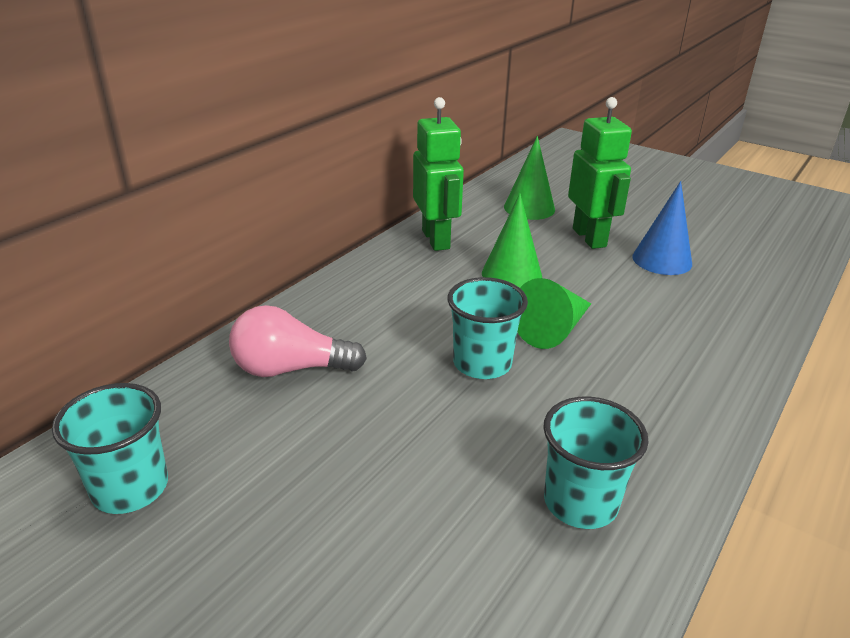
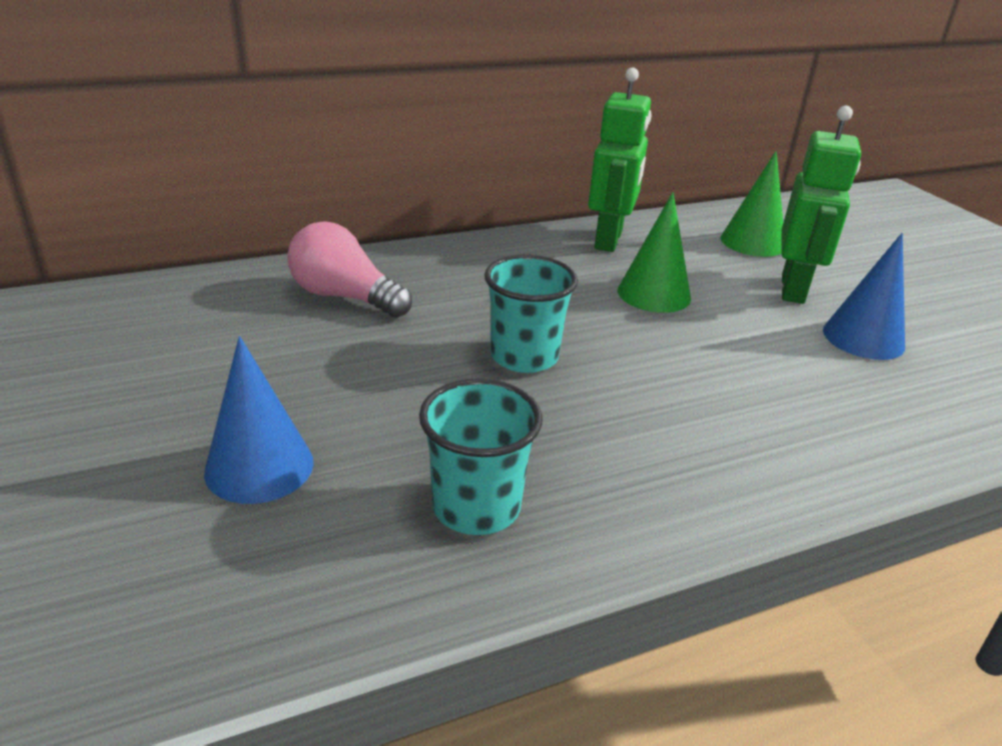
camera: 30 degrees right, 0 degrees up
(130, 488) = (131, 332): turquoise cup -> none
(395, 556) = (259, 467): none -> blue cone
(553, 329) = (639, 356): green cone -> none

